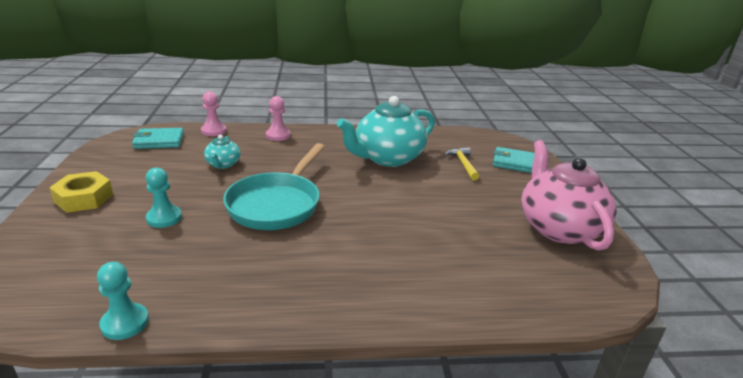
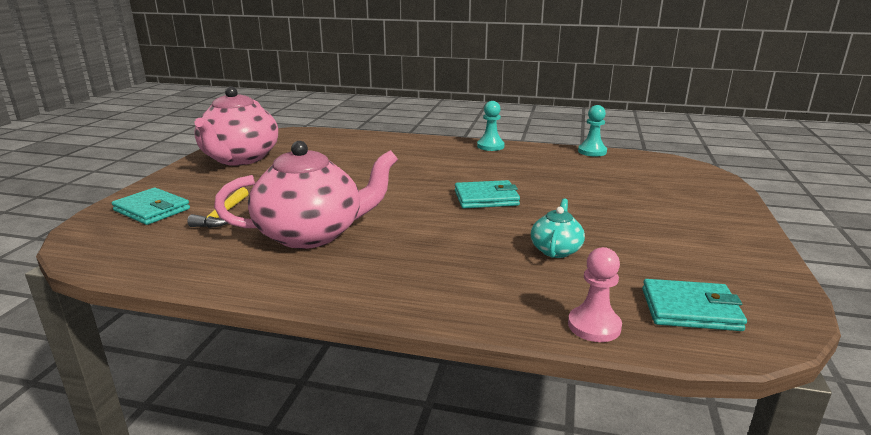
camera: 160 degrees left, 5 degrees down
(84, 198) = (710, 225): yellow nut -> none
(164, 218) = (602, 198): turquoise pawn -> turquoise pawn (490, 146)
(277, 204) = (486, 198): turquoise pan -> turquoise wallet
(278, 135) = (463, 297): pink pawn -> none
(387, 158) = (312, 234): turquoise teapot -> pink teapot

